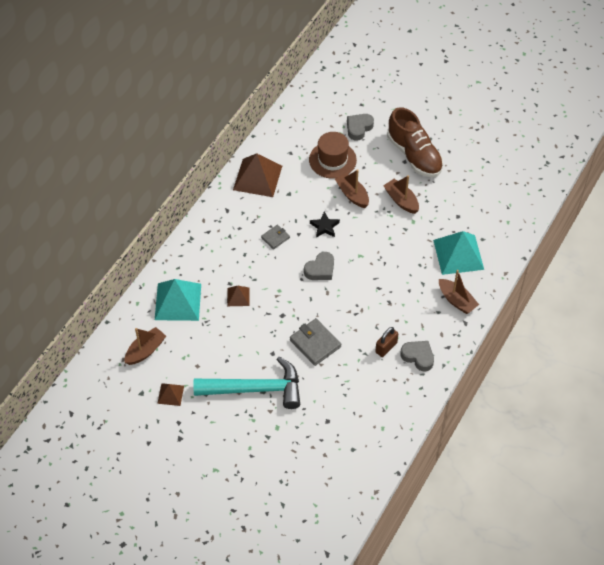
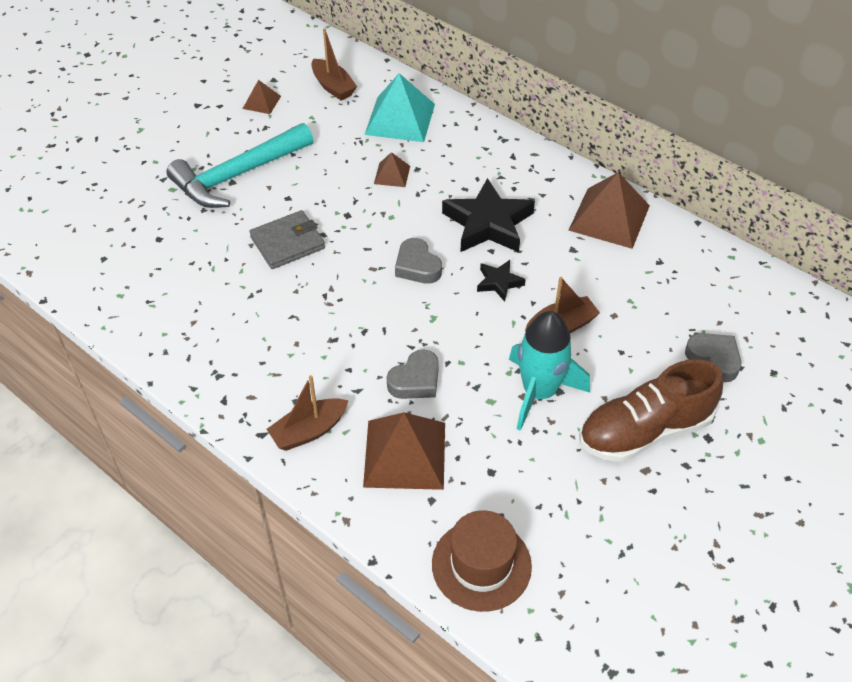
camera: 100 degrees right, 5 degrees down
(255, 389) = (238, 175): turquoise hammer -> turquoise hammer turned 45 degrees clockwise
(275, 238) = (488, 224): grey wallet -> black star
(332, 160) = (640, 312): brown hat -> brown hat (481, 565)
(386, 347) = (251, 321): brown padlock -> none
(401, 200) = (539, 392): brown boat -> turquoise rocket
(418, 357) = (220, 358): grey heart -> grey heart (415, 380)
(458, 254) = (404, 454): turquoise pyramid -> brown pyramid

